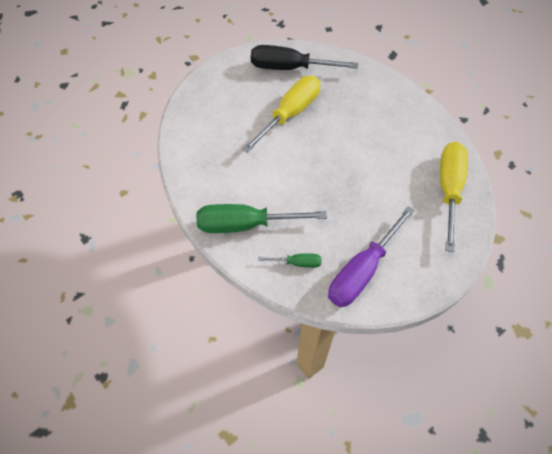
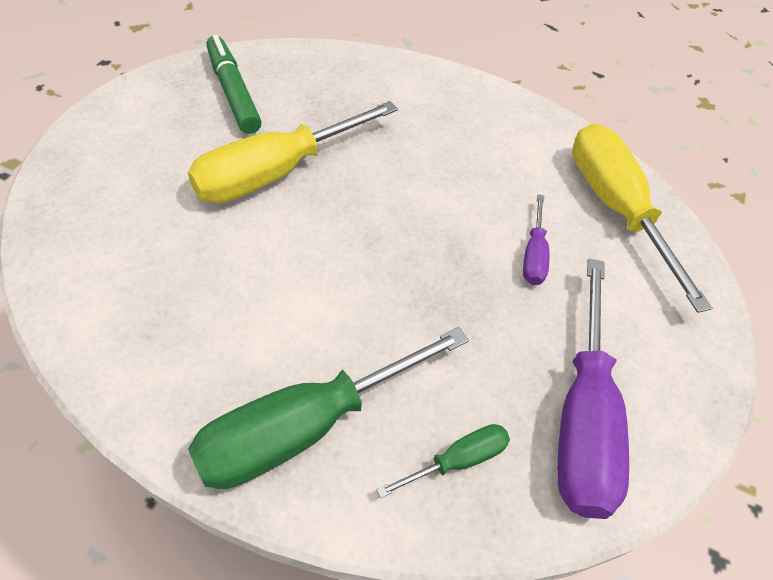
camera: 35 degrees left, 5 degrees down
(290, 68) = (233, 92): black screwdriver -> green marker
(290, 114) = (277, 172): yellow screwdriver -> yellow screwdriver turned 135 degrees counterclockwise
(388, 195) = (533, 254): none -> purple screwdriver

